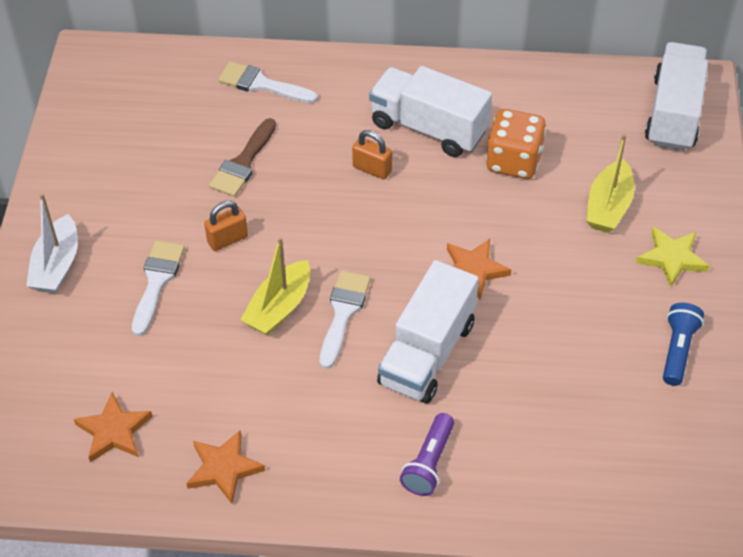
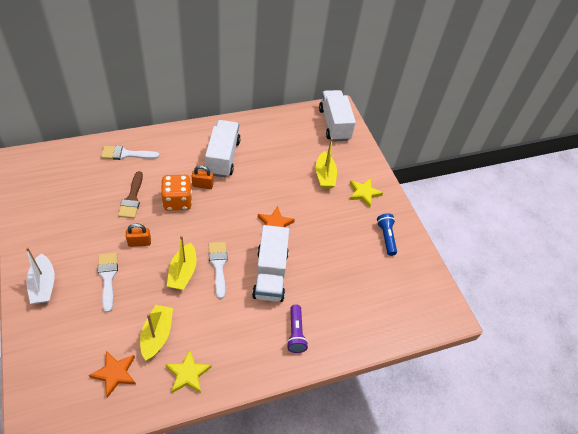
camera: 30 degrees left, 0 degrees up
(199, 394) = (157, 335): none -> yellow boat
(224, 468) = (188, 374): orange star -> yellow star
(227, 239) = (139, 242): orange padlock -> orange padlock turned 45 degrees clockwise
(429, 128) = (223, 157): white truck -> white truck turned 90 degrees clockwise
(514, 161) = (271, 164): orange dice -> orange dice (177, 201)

